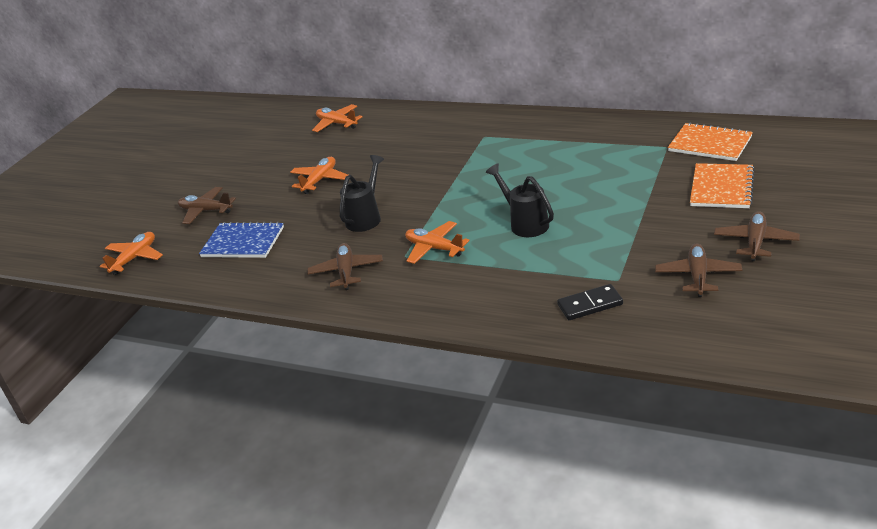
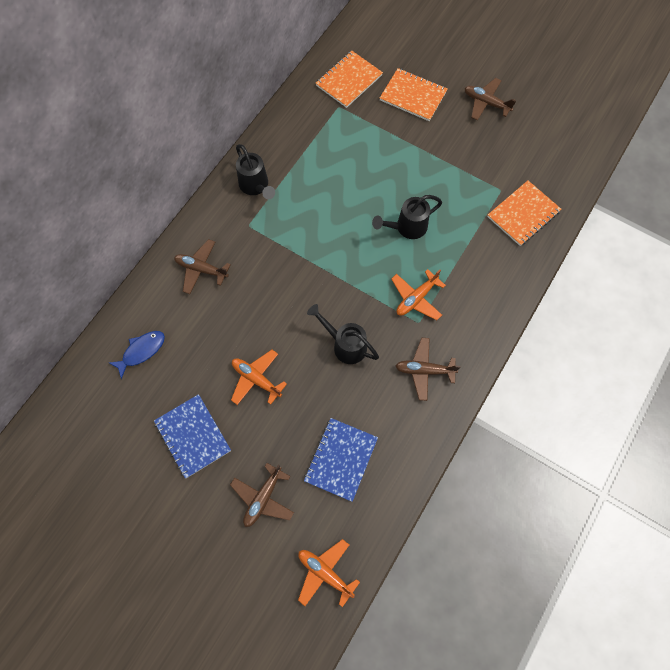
camera: 85 degrees left, 35 degrees up
(262, 165) = (193, 436): none -> blue notebook
(337, 123) = (141, 351): orange plane -> blue fish
(531, 129) = (256, 186): none -> black watering can
(590, 304) = (523, 214): black domino -> orange notebook
(698, 276) = (512, 146): brown plane -> brown plane (201, 269)

